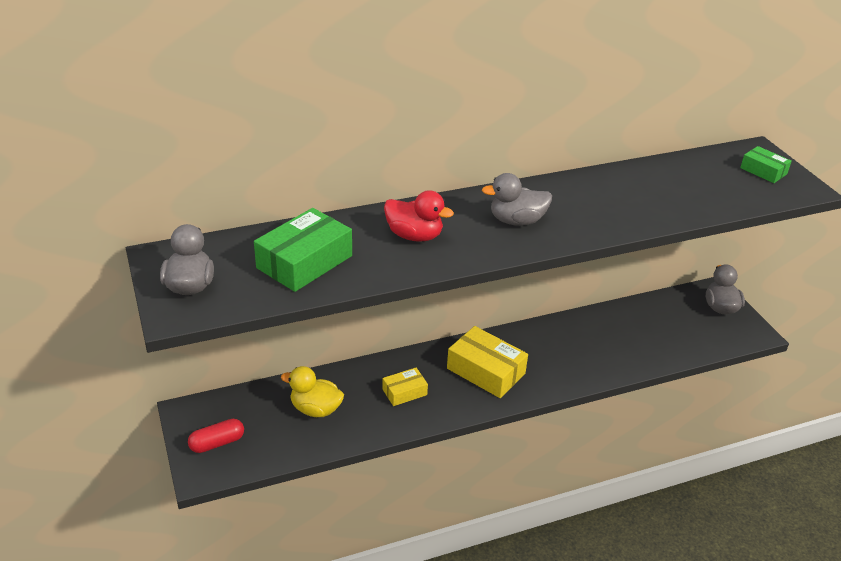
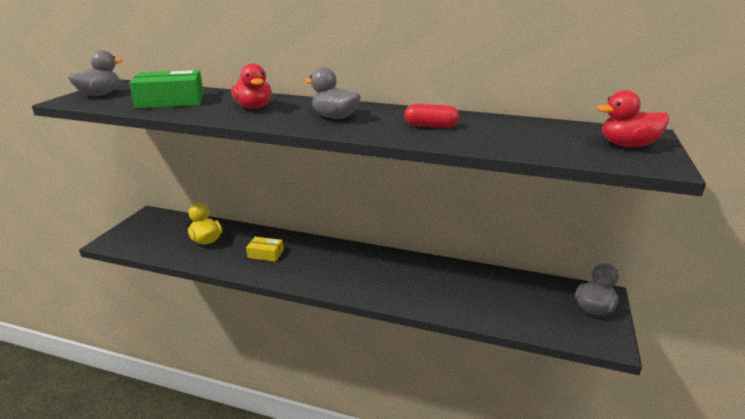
camera: 40 degrees right, 10 degrees down
(217, 443) = (137, 233): red capsule -> red capsule (430, 126)
(486, 371) = (332, 265): yellow box -> none
(763, 171) = (627, 145): green box -> red duck

